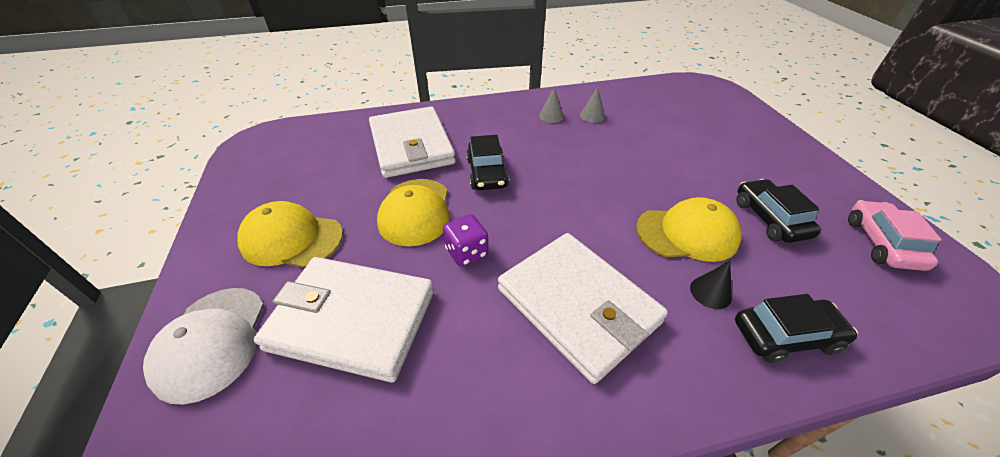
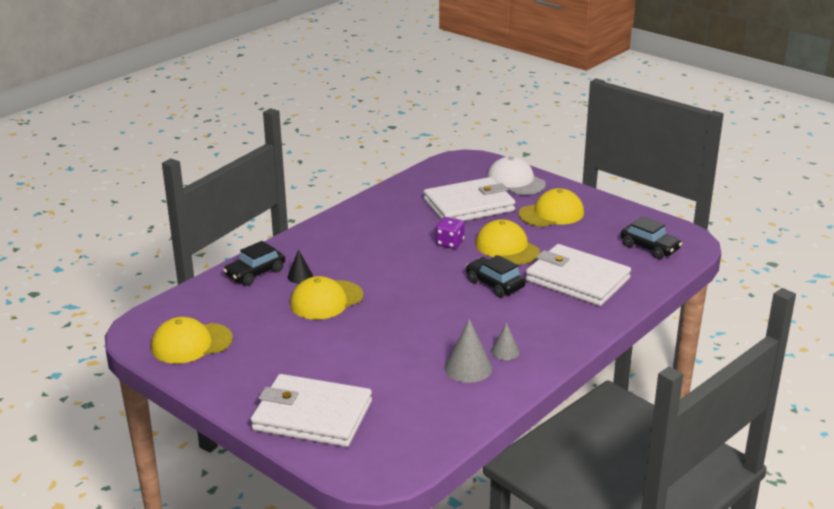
camera: 145 degrees right, 15 degrees down
(578, 305) = (368, 246): white wallet -> white wallet (312, 416)
(592, 116) = (468, 368): grey cone -> grey cone, size x1.65
(769, 219) = (272, 331): black car -> black car (649, 247)
(881, 243) = (191, 343): pink car -> yellow cap

